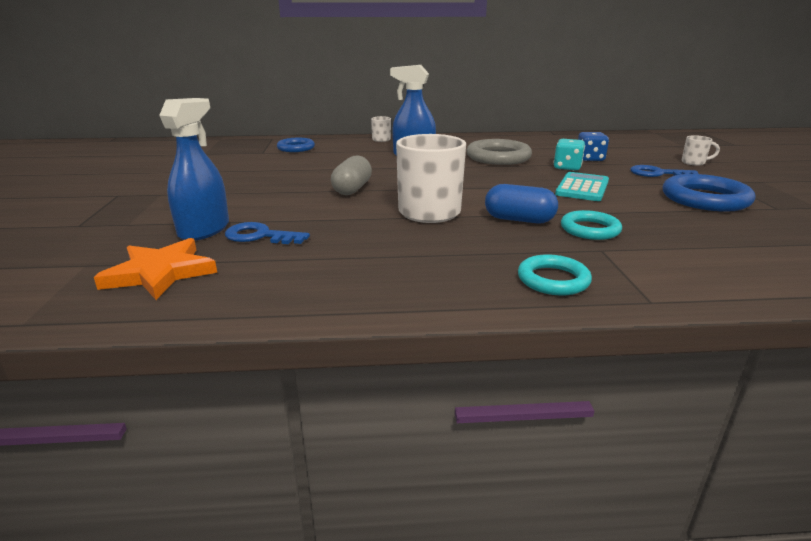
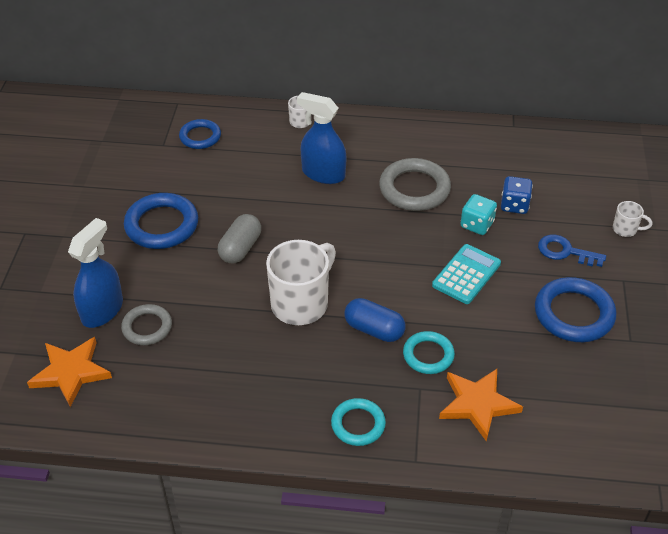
camera: 10 degrees right, 20 degrees up
(260, 236) = (147, 327): blue key -> grey ring
(267, 183) = (162, 225): none -> blue ring
(677, 254) = (478, 404): none -> orange star

